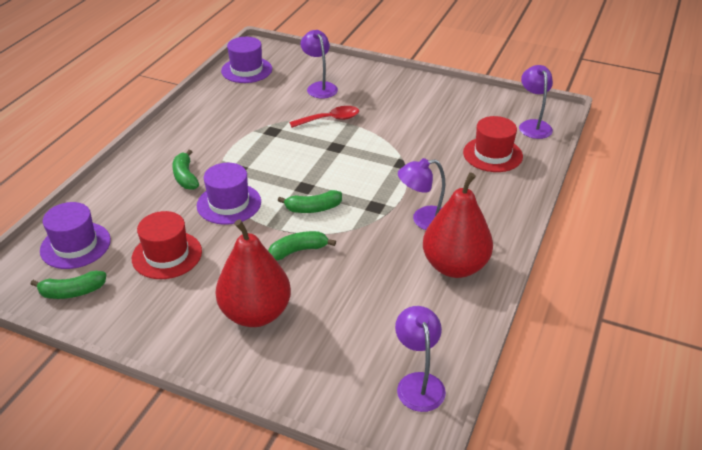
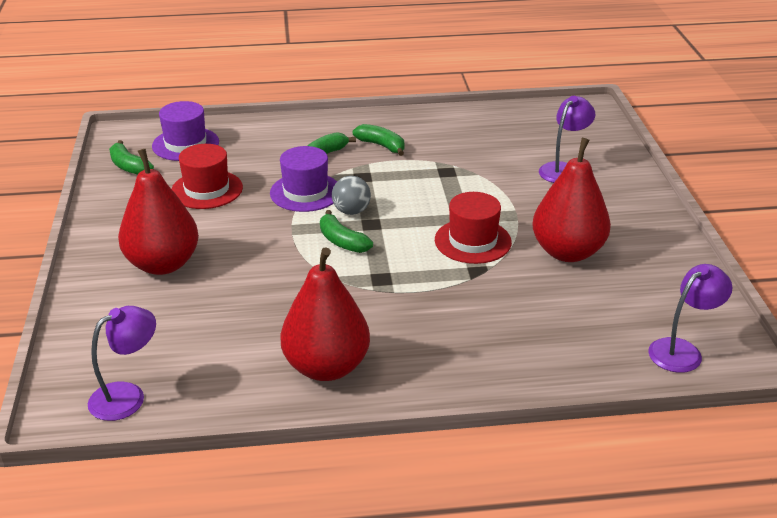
camera: 60 degrees right, 5 degrees down
(246, 70) = (538, 118): purple hat -> none
(278, 191) = (351, 211): none -> grey ball
(298, 250) = (269, 256): green banana -> green banana (381, 146)
(330, 119) = (509, 197): red spoon -> none
(411, 123) = (567, 252): none -> red pear
(423, 220) = (389, 319): purple lamp -> none
(492, 154) = (573, 334): red hat -> red hat (472, 241)

